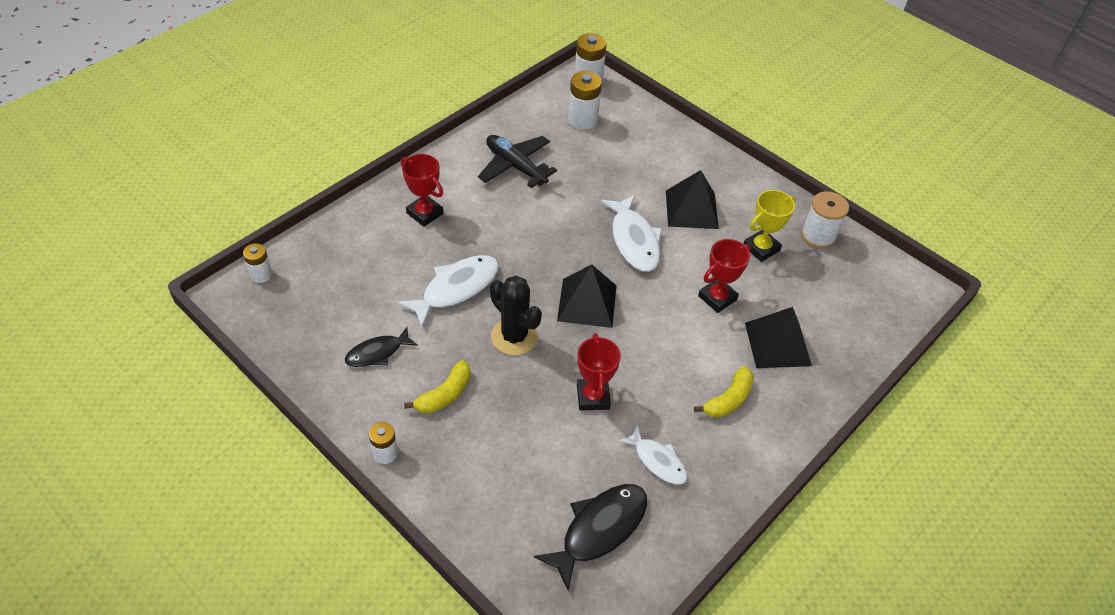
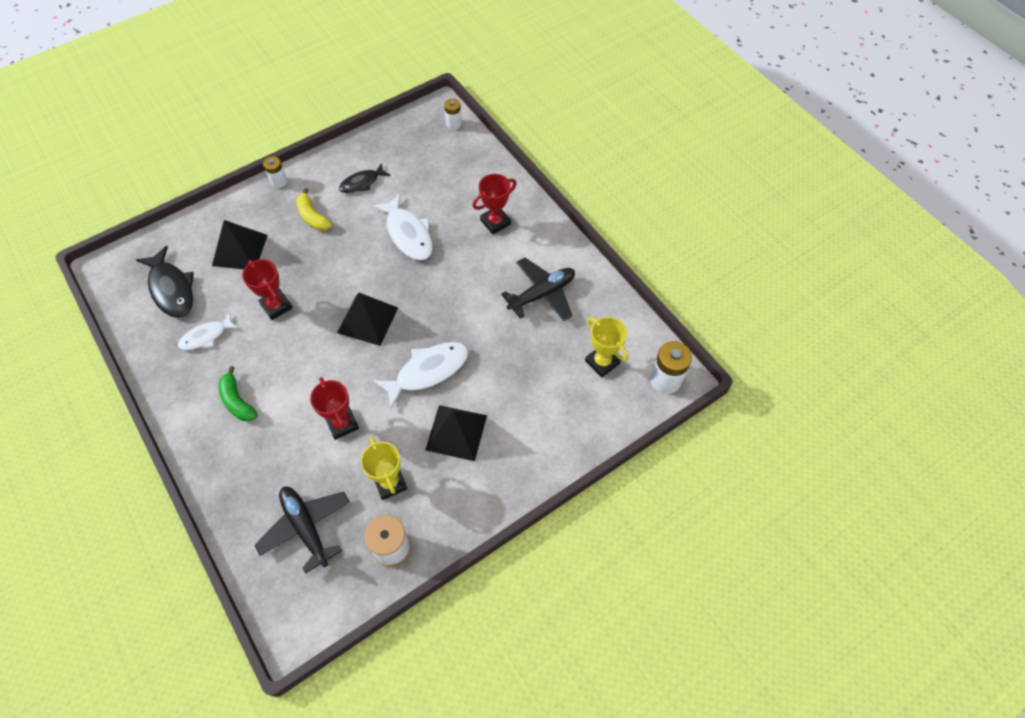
camera: 105 degrees right, 10 degrees up
(377, 353) = (362, 183): black fish -> black fish turned 105 degrees counterclockwise
(514, 336) = (349, 265): black cactus -> none
(582, 120) = (602, 362): white battery -> yellow trophy
(593, 397) = (276, 306): red trophy -> red trophy turned 45 degrees clockwise
(634, 240) = (428, 371): white fish -> white fish turned 150 degrees clockwise
(728, 399) = (237, 401): yellow banana -> green banana
(777, 344) = (276, 459): black pyramid -> black pyramid (240, 250)
(831, 302) = (306, 527): none -> black plane

